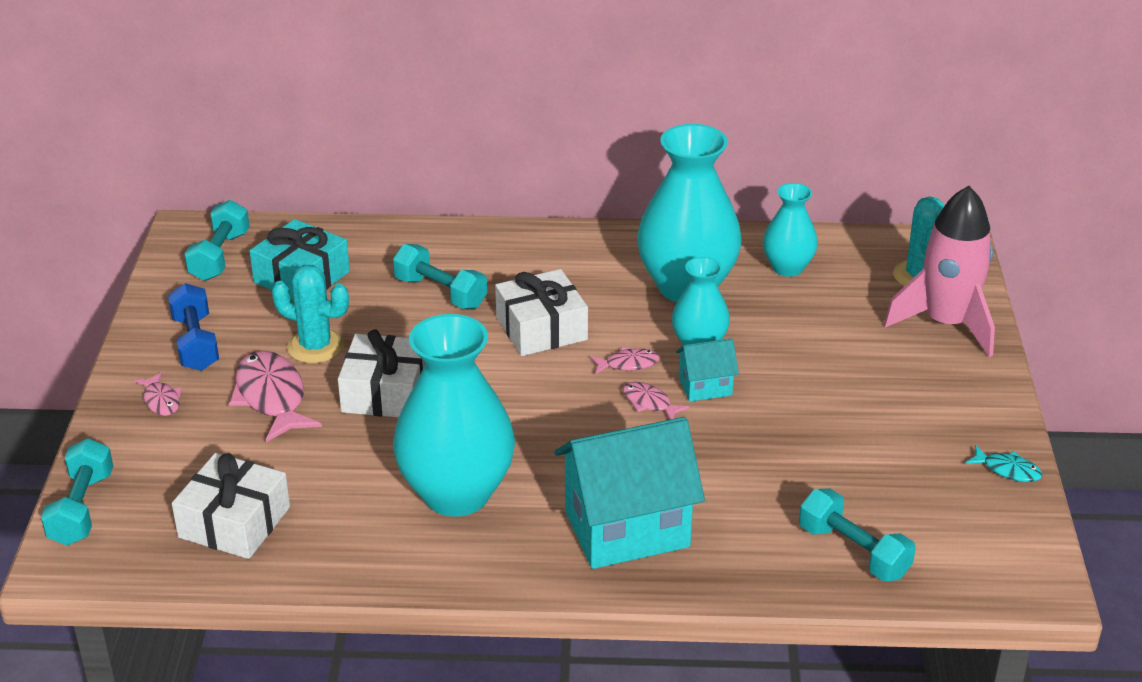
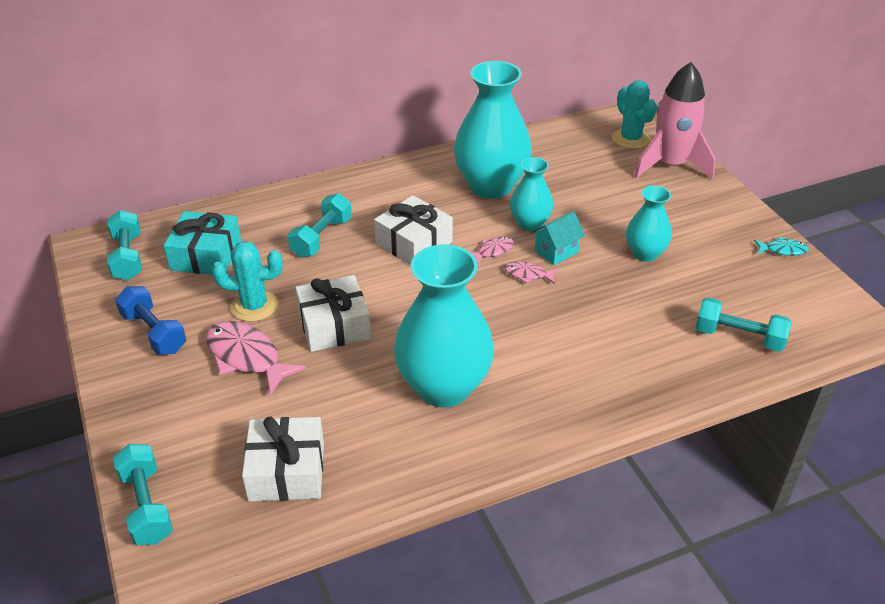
camera: 25 degrees left, 5 degrees up
(161, 400) = (156, 389): pink fish -> none
(440, 293) = (321, 237): turquoise dumbbell -> turquoise dumbbell turned 75 degrees counterclockwise
(627, 529) = (583, 372): turquoise house -> none
(787, 268) = (546, 155): turquoise vase -> turquoise vase (645, 253)

